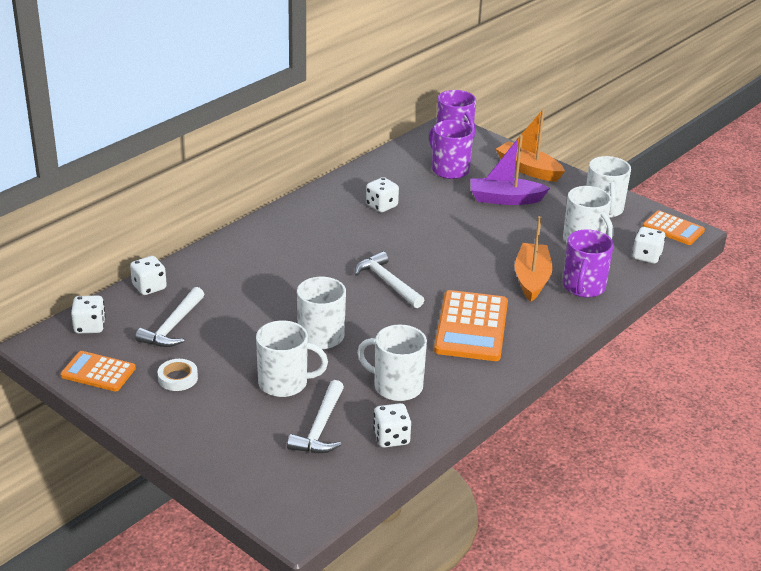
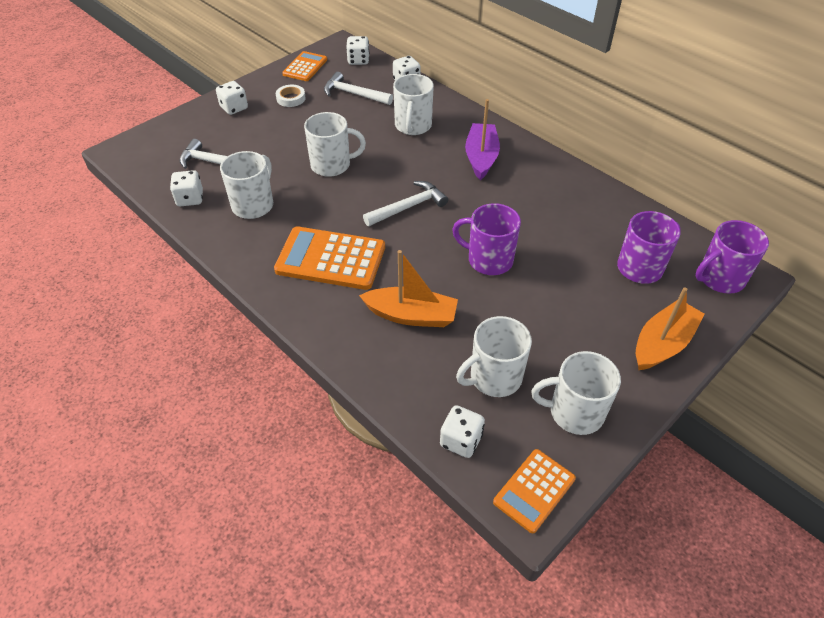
camera: 95 degrees right, 15 degrees up
(284, 383) = (273, 146): white mug -> white mug (413, 126)
(381, 206) = (548, 209): white dice -> white dice (234, 108)
(505, 199) = (581, 311): purple boat -> purple boat (481, 157)
(583, 287) = (394, 360): purple mug -> purple mug (489, 260)

